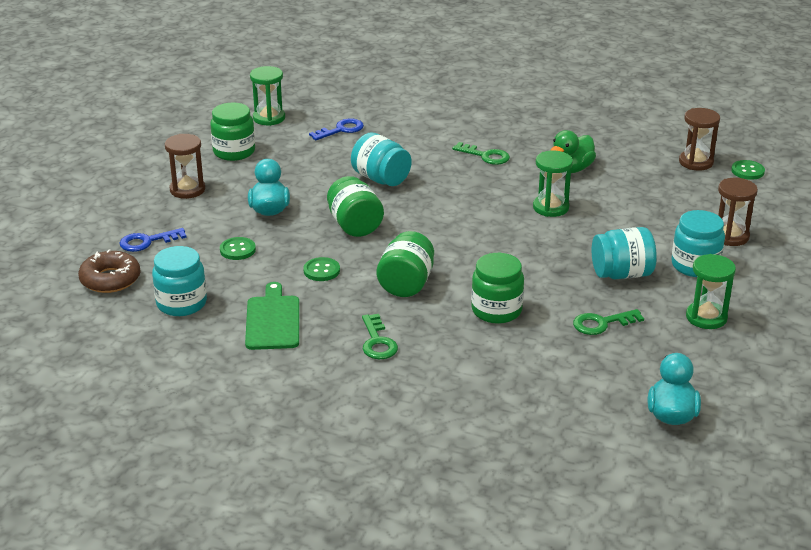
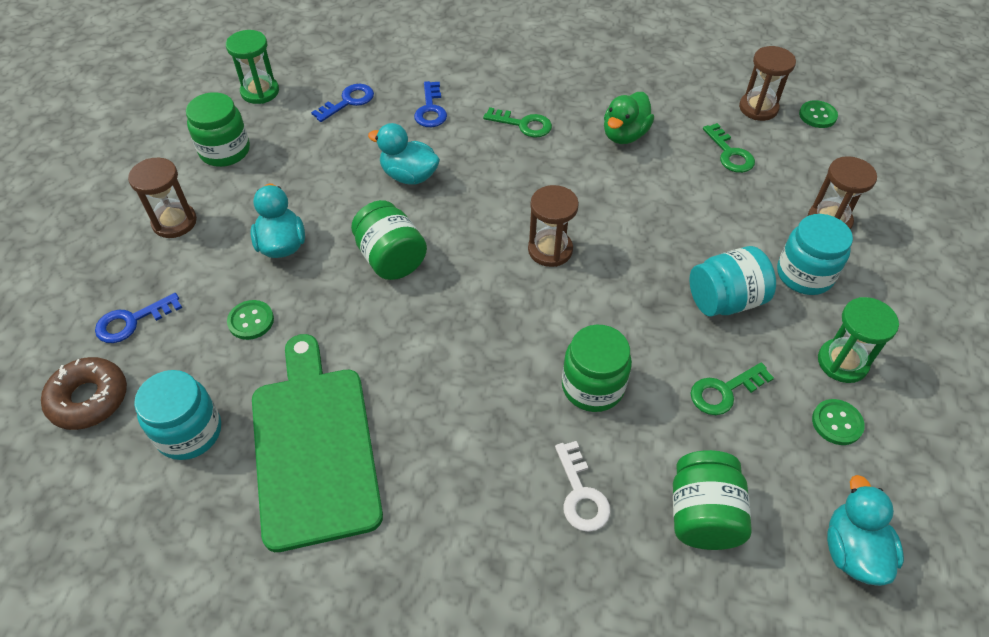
camera: 10 degrees left, 20 degrees up
(273, 320) = (314, 447): green cutting board -> green cutting board, size x1.65
(321, 271) = (363, 344): green button -> green button (837, 423)
(377, 342) = (456, 468): green key -> green key (730, 154)
(381, 179) = (409, 176): turquoise jar -> turquoise duck
(406, 284) = (472, 354): green jar -> green jar (702, 515)
(409, 140) = (430, 110): none -> blue key
(469, 365) = (581, 494): none -> white key
(485, 232) = (550, 250): none -> brown hourglass
(550, 207) = (616, 199): green hourglass -> none

